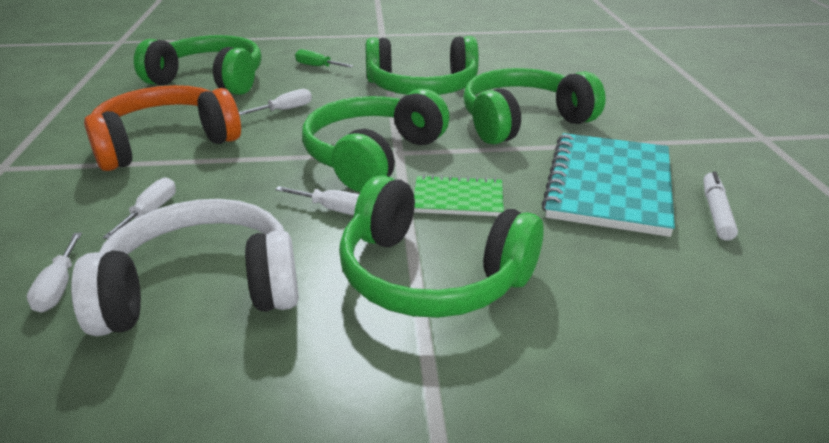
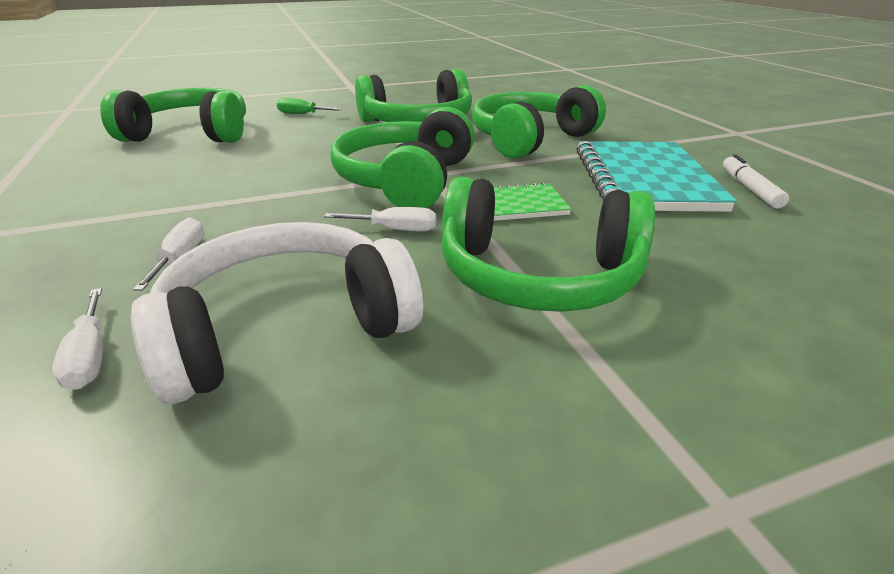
camera: 15 degrees left, 0 degrees up
(165, 143) = (166, 191): orange headphones -> none
(285, 110) = (289, 151): white screwdriver -> none

